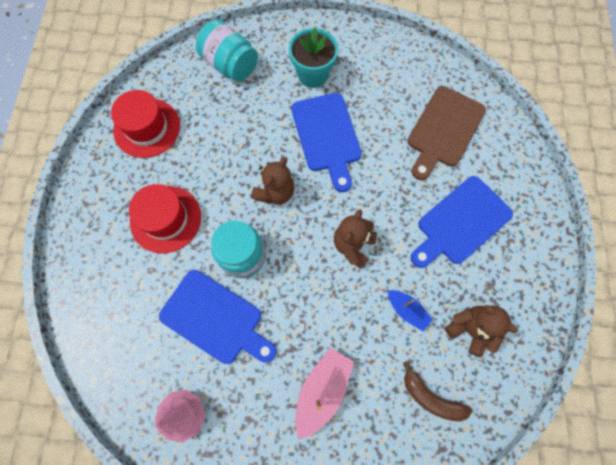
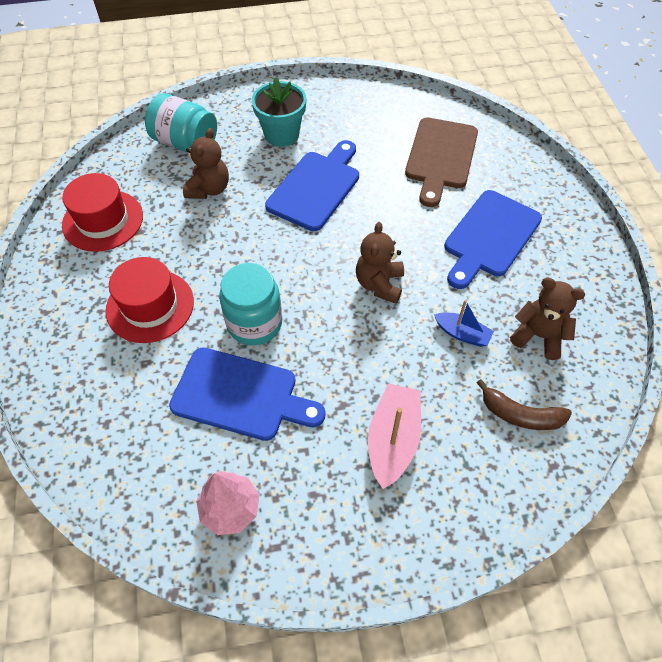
camera: 15 degrees left, 15 degrees down
(275, 192) = (273, 252): brown teddy bear -> brown teddy bear (209, 189)
(327, 136) = (316, 187): blue cutting board -> blue cutting board turned 120 degrees counterclockwise

